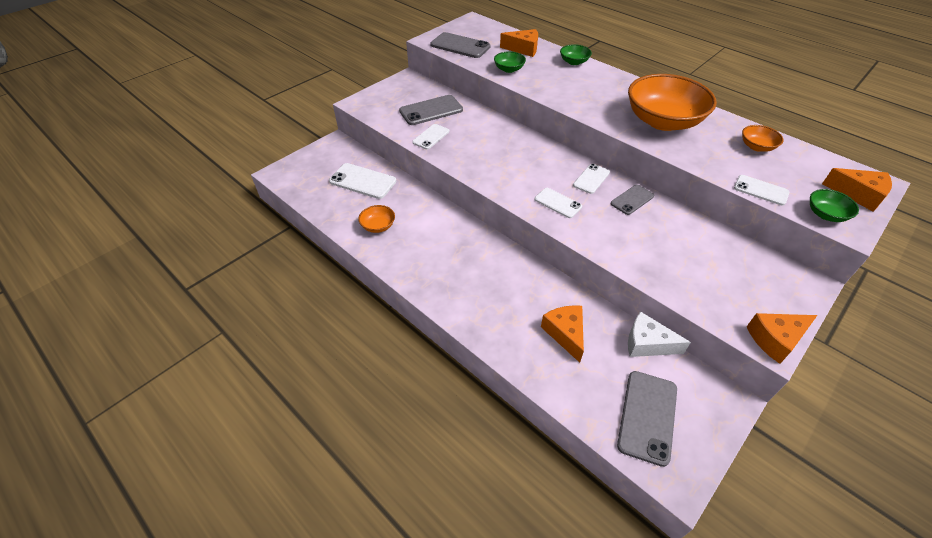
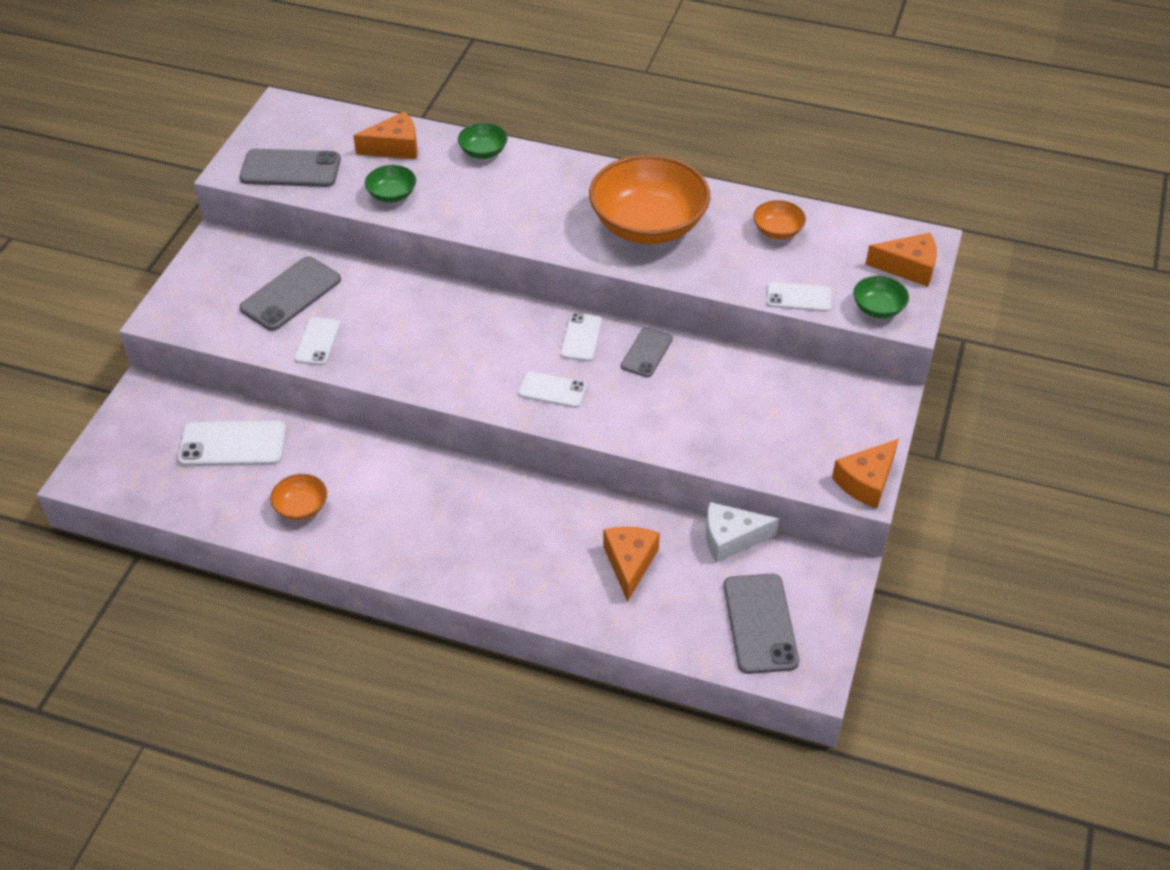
camera: 25 degrees left, 0 degrees up
(565, 333) = (629, 563): orange cheese -> orange cheese turned 45 degrees clockwise

